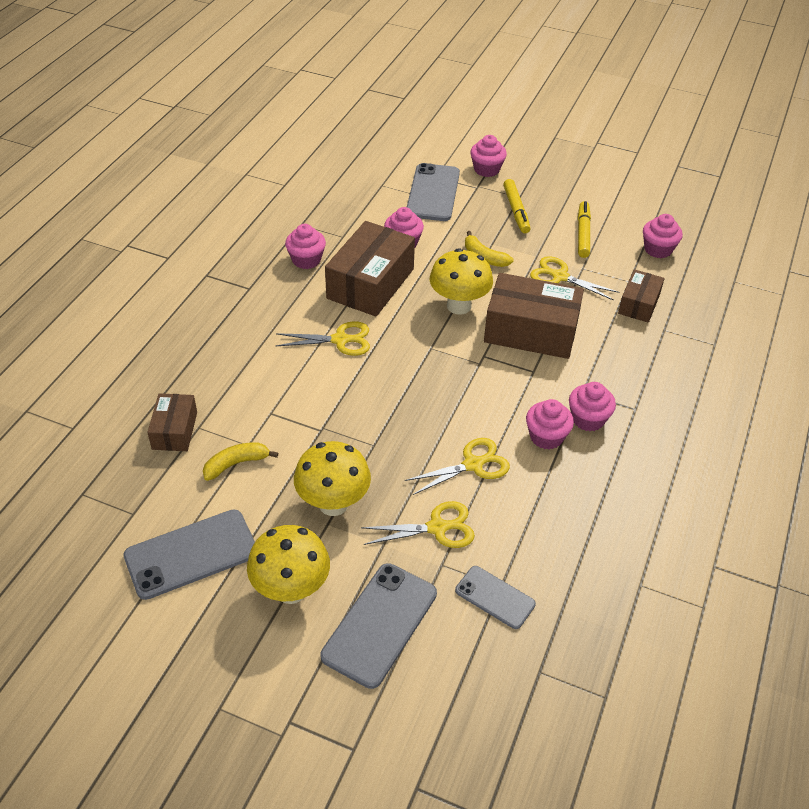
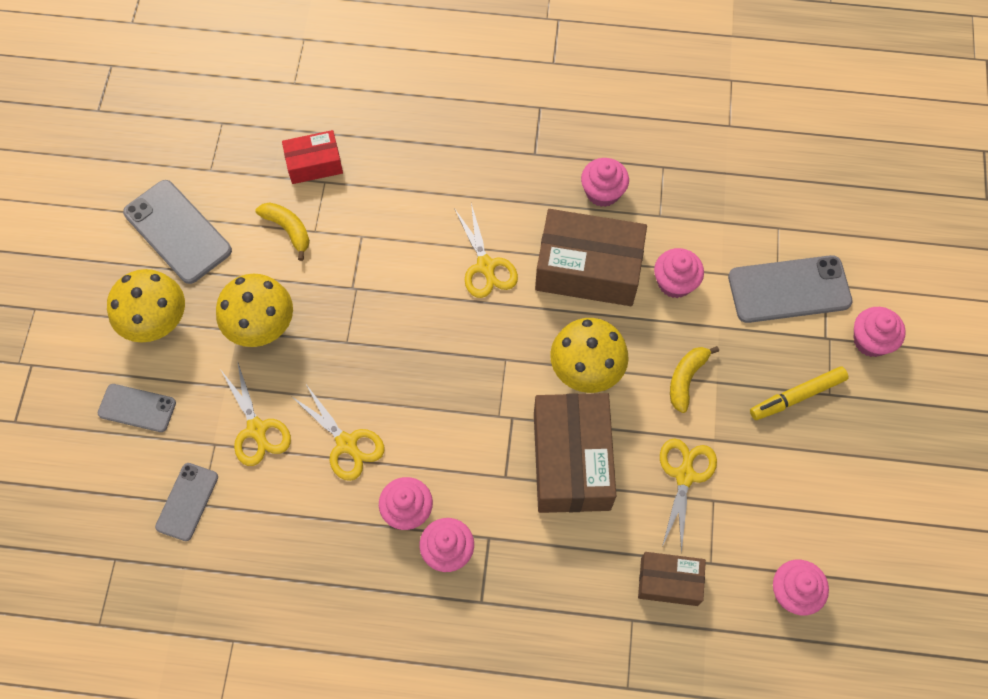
camera: 75 degrees right, 20 degrees up
(174, 430) = (314, 164): brown box -> red box
(380, 624) = (137, 408): grey phone -> grey phone, size x0.60
(583, 234) = (785, 489): yellow marker -> none

